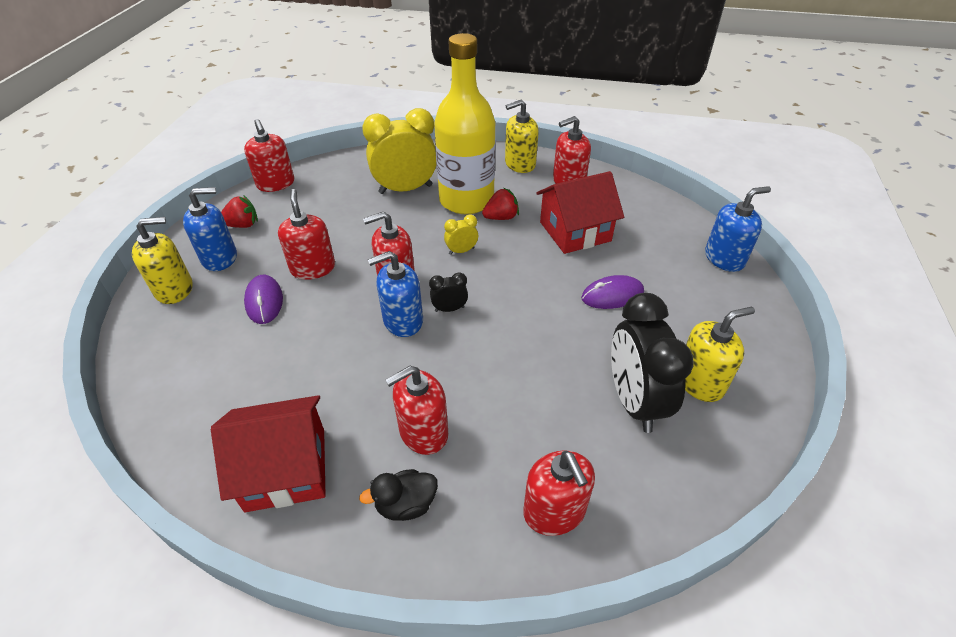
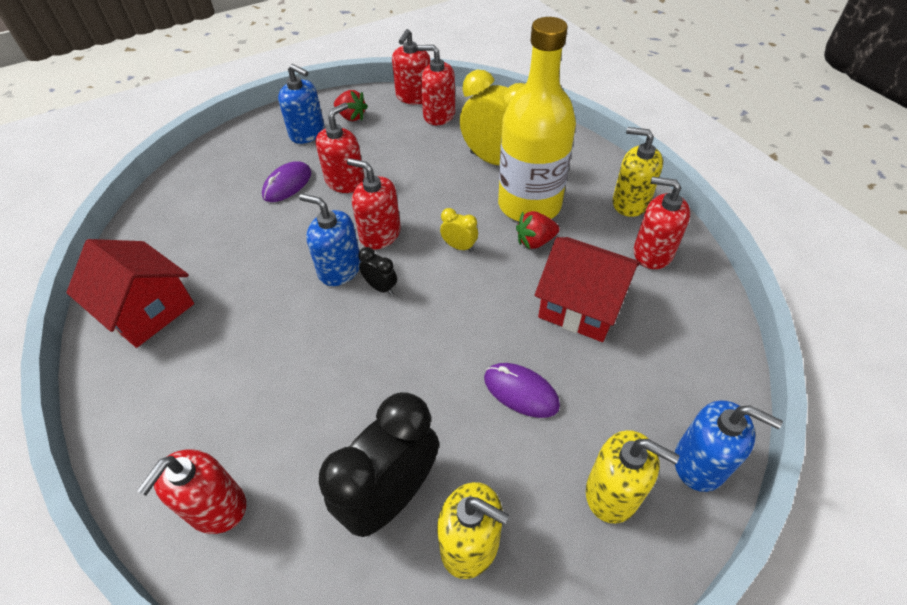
camera: 50 degrees right, 5 degrees up
(174, 289) = (258, 138): yellow soap dispenser -> yellow soap dispenser (613, 492)
(406, 504) = (159, 399): black duck -> none
(423, 432) = (235, 362): red soap dispenser -> red soap dispenser (439, 115)
(501, 217) = (535, 241): red strawberry -> red strawberry turned 135 degrees clockwise

